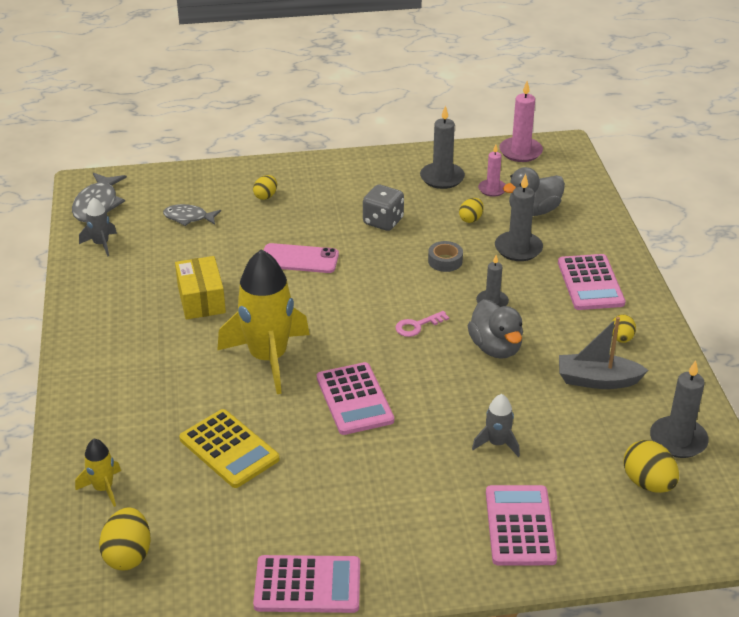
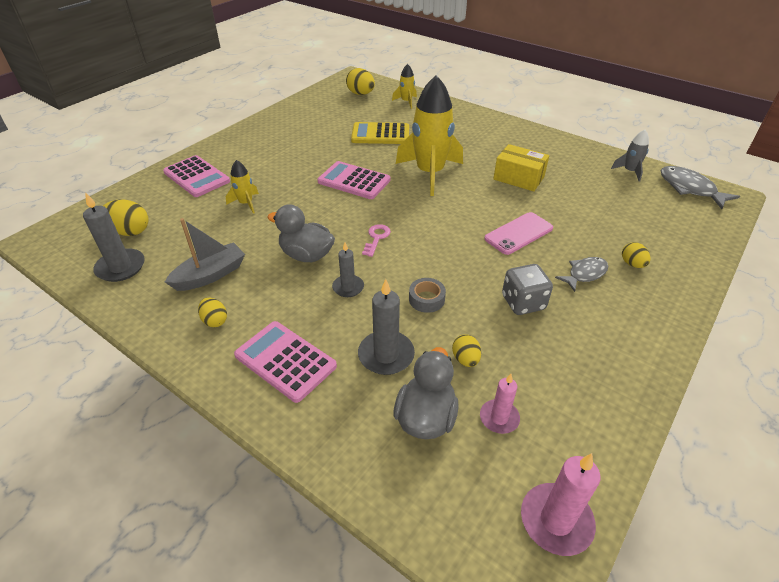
camera: 135 degrees right, 5 degrees up
(188, 218) = (632, 215): grey fish -> grey fish (584, 274)
(307, 585) = (277, 117): pink calculator -> none
(442, 178) = (561, 394): grey candle -> none
(497, 443) = (246, 203): grey rocket -> yellow rocket

